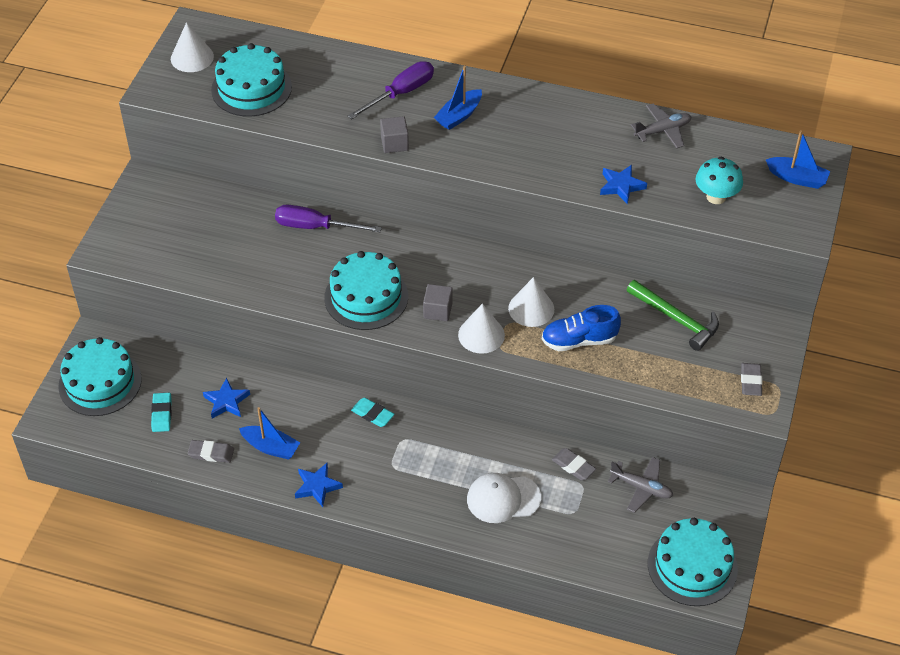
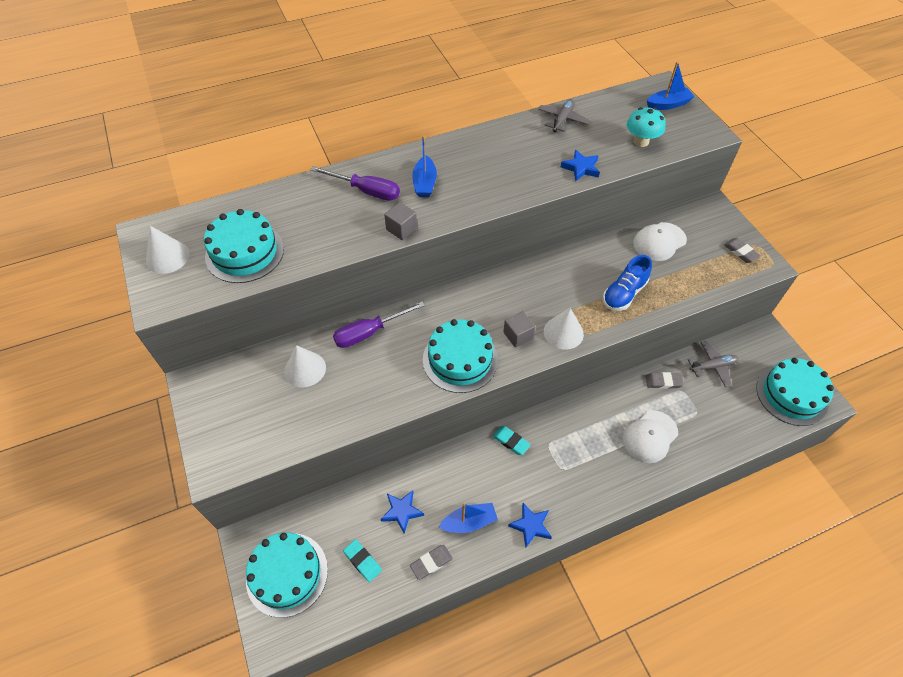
camera: 40 degrees left, 5 degrees up
(372, 414) = (511, 441): turquoise eraser -> turquoise eraser turned 45 degrees clockwise
(401, 93) = (366, 191): purple screwdriver -> purple screwdriver turned 105 degrees clockwise
(531, 308) = (573, 293): white cone -> white cone (305, 369)
(676, 319) = (659, 242): green hammer -> white cap

